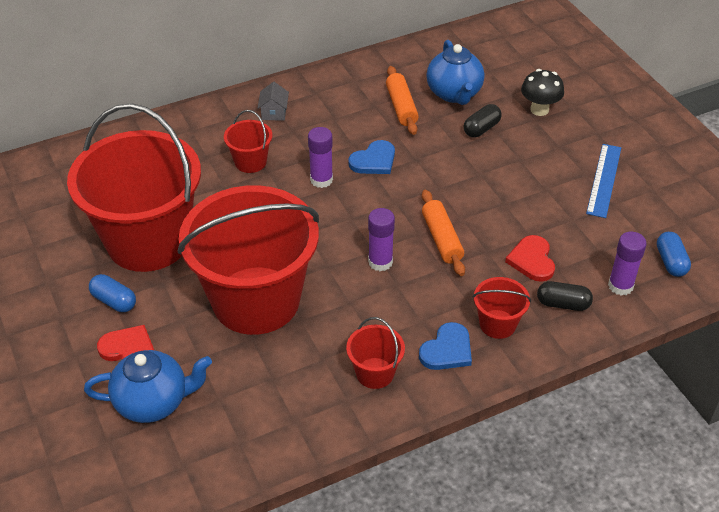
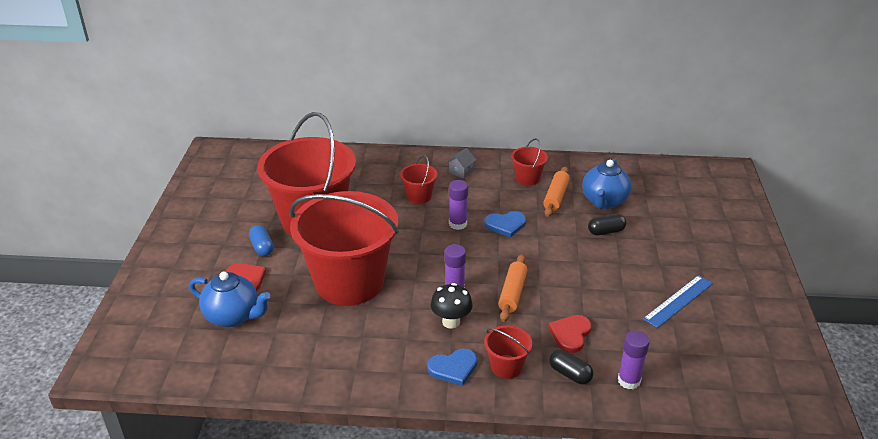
camera: 30 degrees right, 10 degrees down
(375, 373) = (389, 361): red bucket -> red bucket (527, 178)
(539, 110) = (664, 234): black mushroom -> black mushroom (451, 322)
(670, 262) = (688, 381): blue capsule -> none

